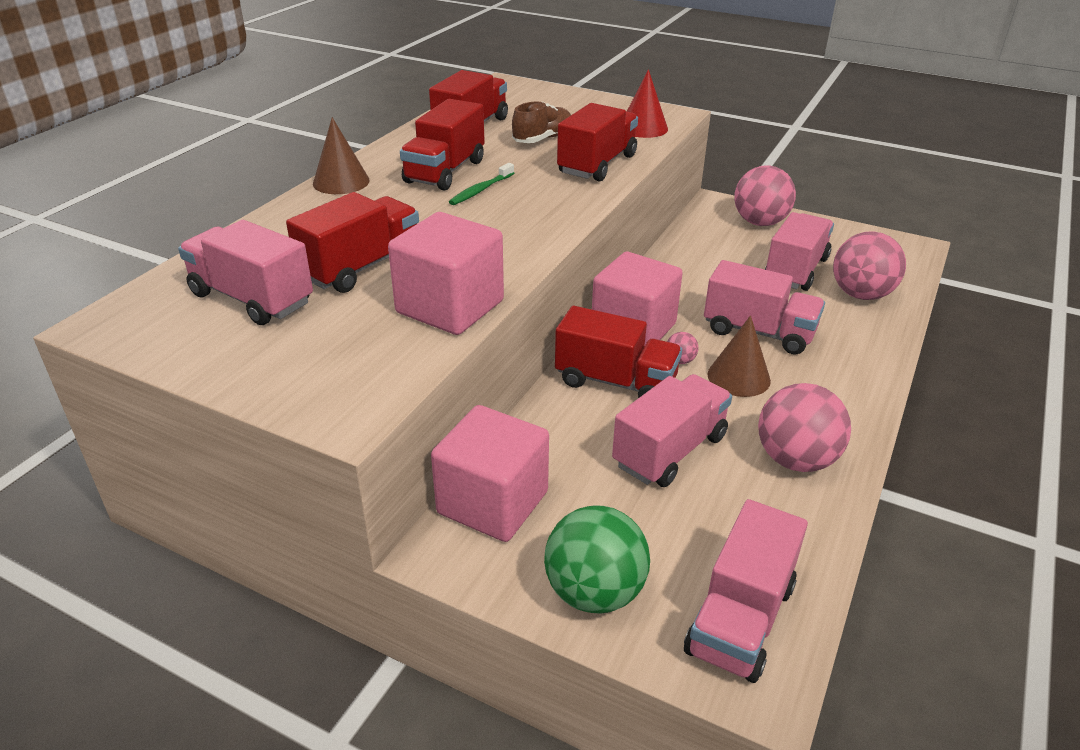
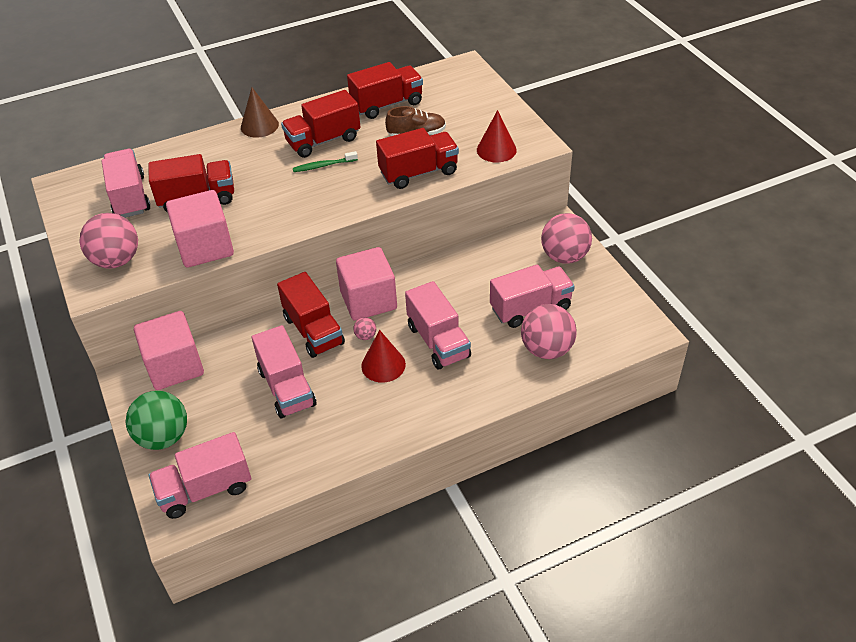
camera: 40 degrees right, 10 degrees up
(670, 451) = (287, 388): pink truck -> pink truck turned 75 degrees clockwise
(738, 377) = (383, 365): brown cone -> red cone
(795, 460) = (342, 431): pink ball -> pink ball (116, 260)

